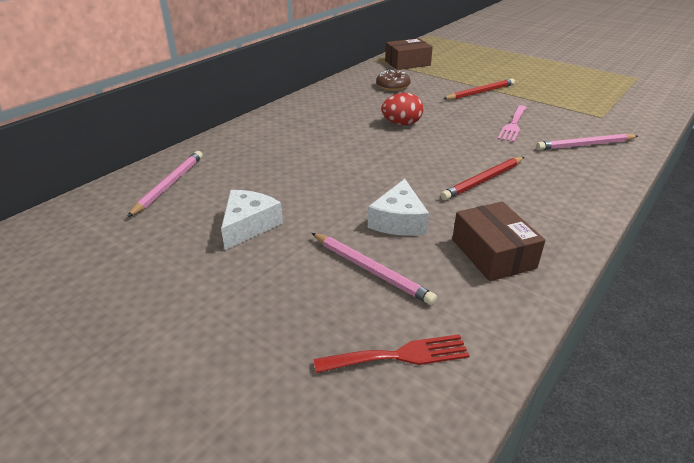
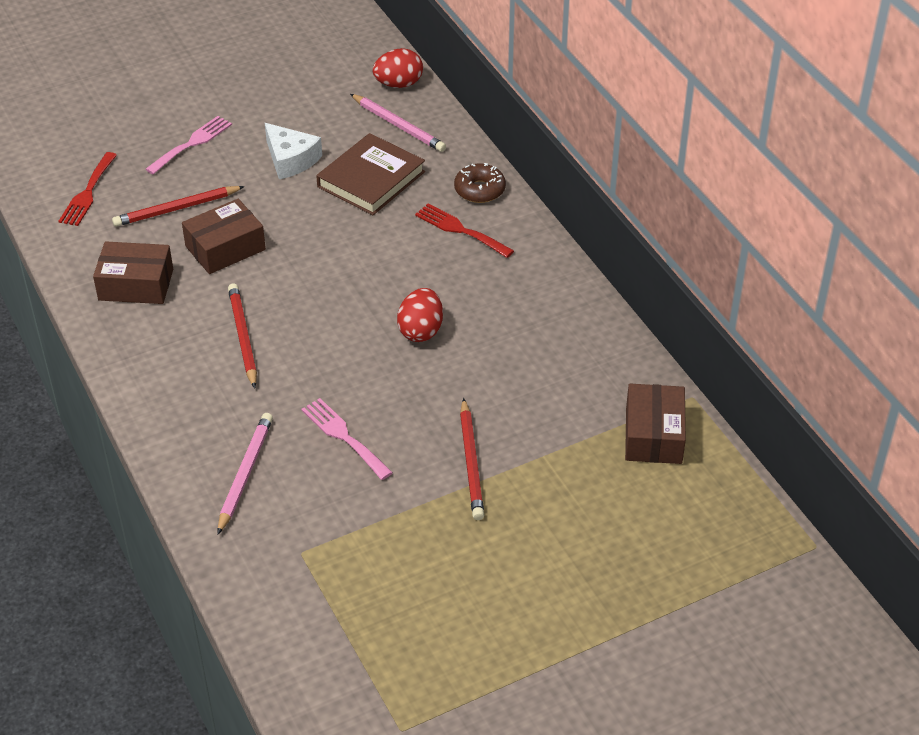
camera: 115 degrees right, 10 degrees up
(98, 201) = (398, 84): none -> red egg
(253, 302) = (192, 143): none -> pink fork
(254, 178) = (371, 179): none -> brown book
(292, 132) = (460, 230): none -> red fork
(371, 270) = (176, 209): pink pencil -> red pencil
(392, 86) = (555, 373): brown donut -> brown donut (479, 190)
(398, 221) = (225, 248): white cheese -> brown box

